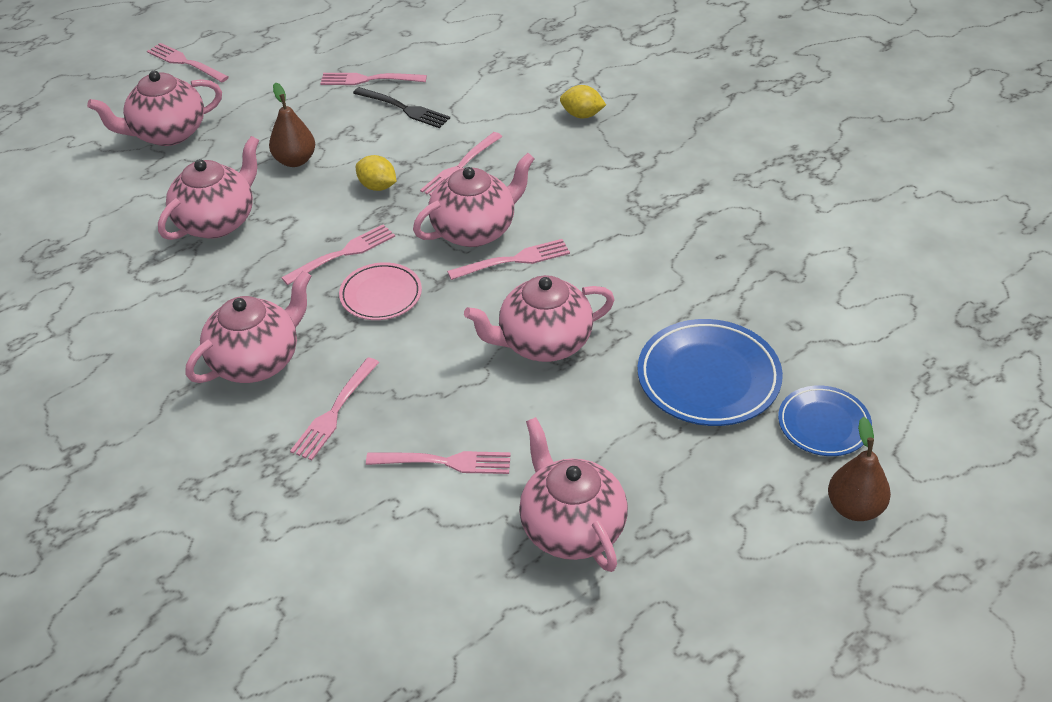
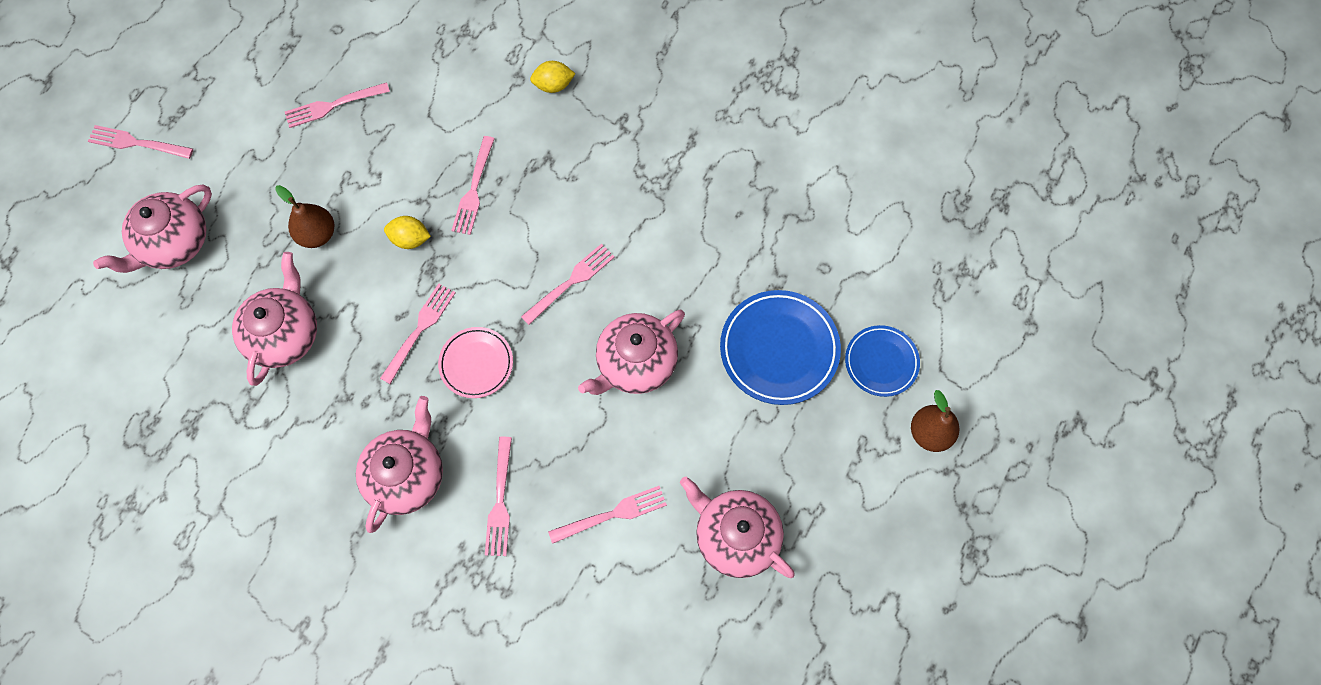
camera: 25 degrees left, 25 degrees up
(404, 109) = (386, 132): black fork -> none
(475, 230) = (522, 260): pink teapot -> none

